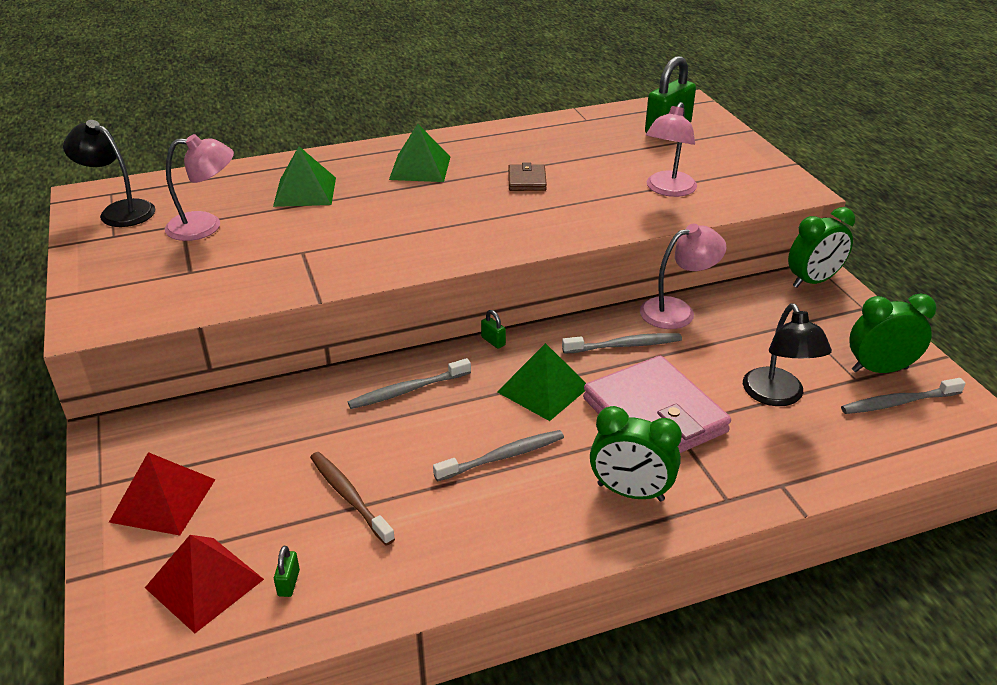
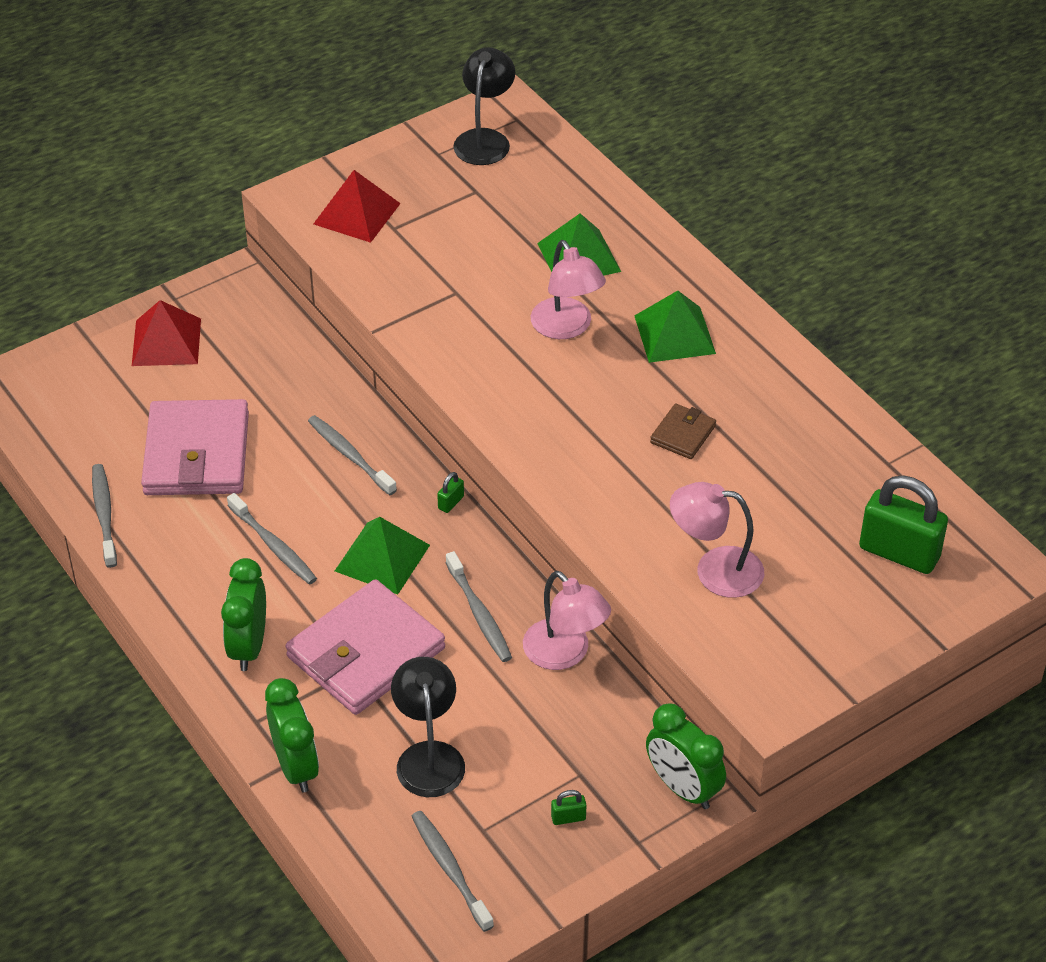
camera: 75 degrees right, 10 degrees up
(204, 583) = (87, 397): red pyramid -> red pyramid (357, 213)
(205, 226) = (479, 208): pink lamp -> pink lamp (566, 328)
(288, 583) = (96, 445): green padlock -> green padlock (568, 818)
(349, 497) = (197, 454): brown toothbrush -> pink wallet
(403, 588) = (104, 514): none -> grey toothbrush
(527, 181) = (683, 434): brown wallet -> brown wallet turned 45 degrees counterclockwise
(777, 396) = (429, 756): black lamp -> black lamp turned 105 degrees clockwise
(879, 369) = (509, 854): green clock -> green clock (296, 767)

